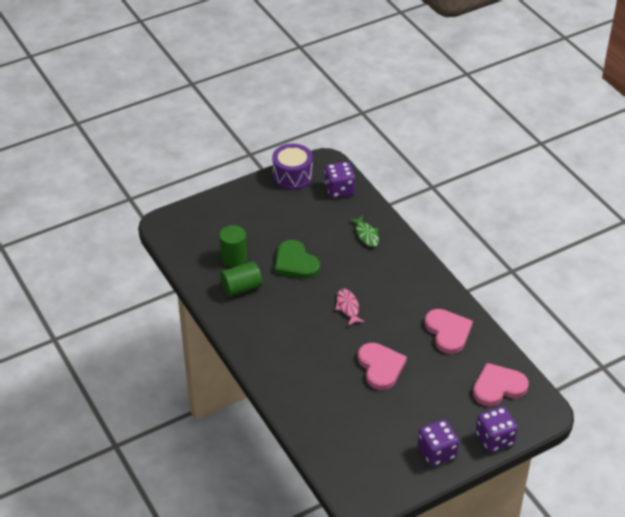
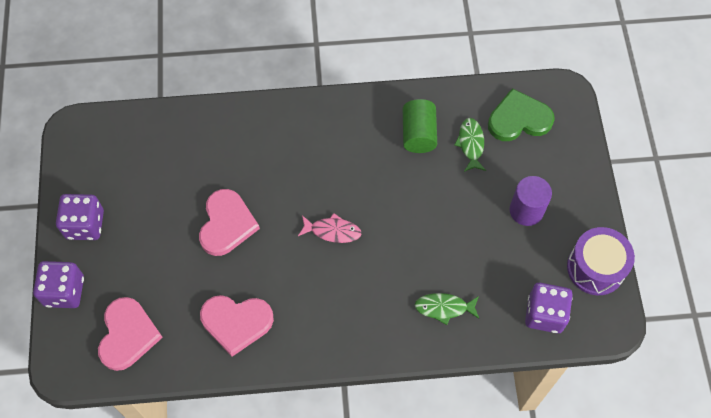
camera: 115 degrees right, 20 degrees up
(234, 258) = (471, 144): green cylinder -> green fish
(270, 217) = (526, 210): none -> purple cylinder
(295, 262) = (432, 205): green heart -> green heart (519, 119)
(380, 367) = (226, 224): pink heart -> pink heart turned 90 degrees counterclockwise

